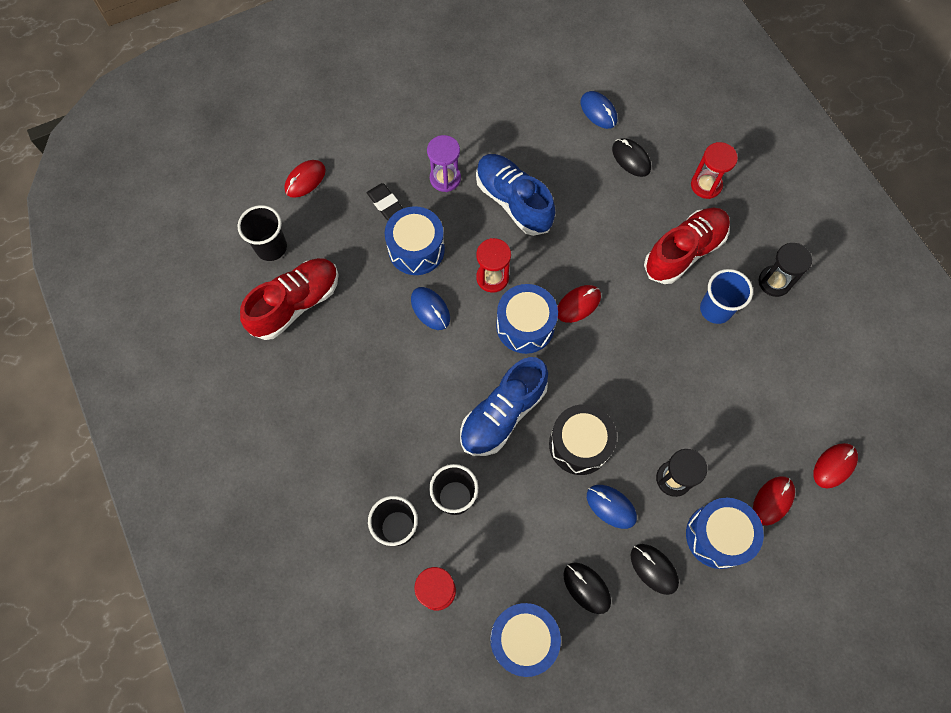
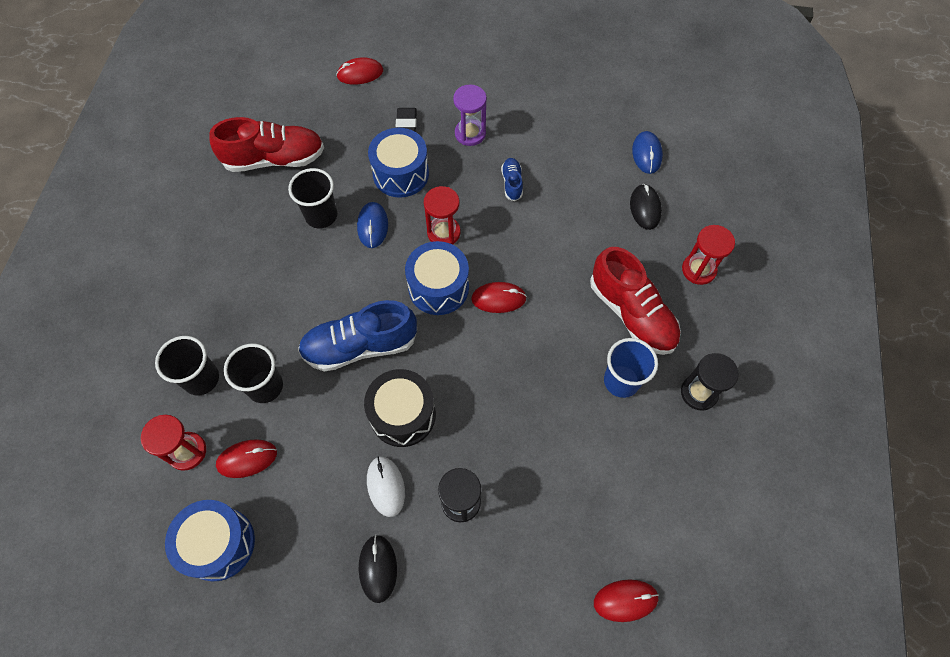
camera: 35 degrees right, 5 degrees down
(271, 247) = (293, 108): black cup -> black cup (321, 216)
(513, 201) = (512, 183): blue shoe -> blue shoe, size x0.47
(586, 588) = (307, 540): black mouse -> none
(611, 506) = (386, 486): blue mouse -> white mouse
(684, 251) = (632, 313): red shoe -> red shoe turned 60 degrees clockwise
(717, 536) = (459, 582): blue drum -> none
(773, 500) = (538, 589): red mouse -> red mouse (247, 459)

